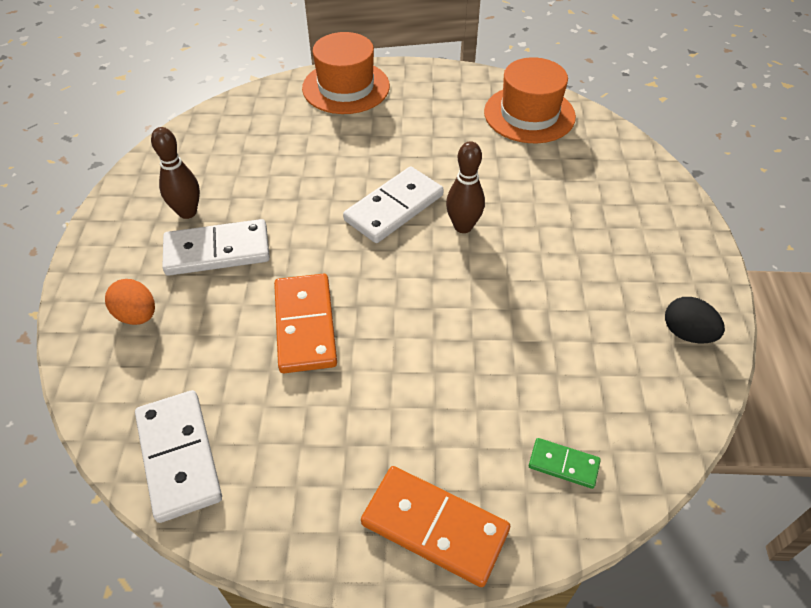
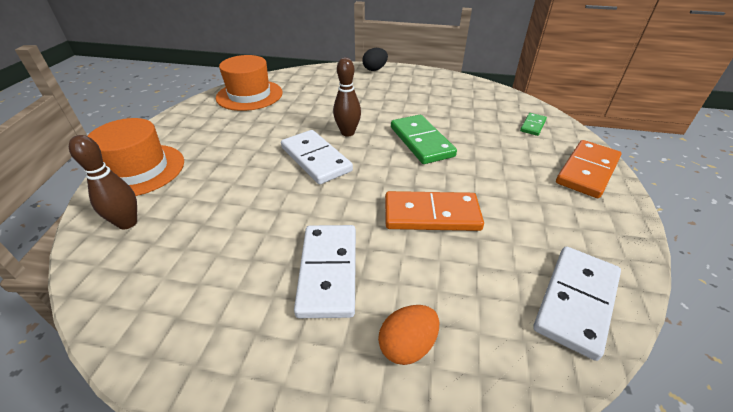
camera: 80 degrees left, 10 degrees down
(178, 456) = (576, 301): white domino -> white domino turned 45 degrees counterclockwise
(187, 212) = (256, 299): brown bowling pin -> brown bowling pin (127, 223)
(463, 307) = (421, 141): none -> green domino
(686, 333) = (446, 82): black egg -> black egg (375, 69)

